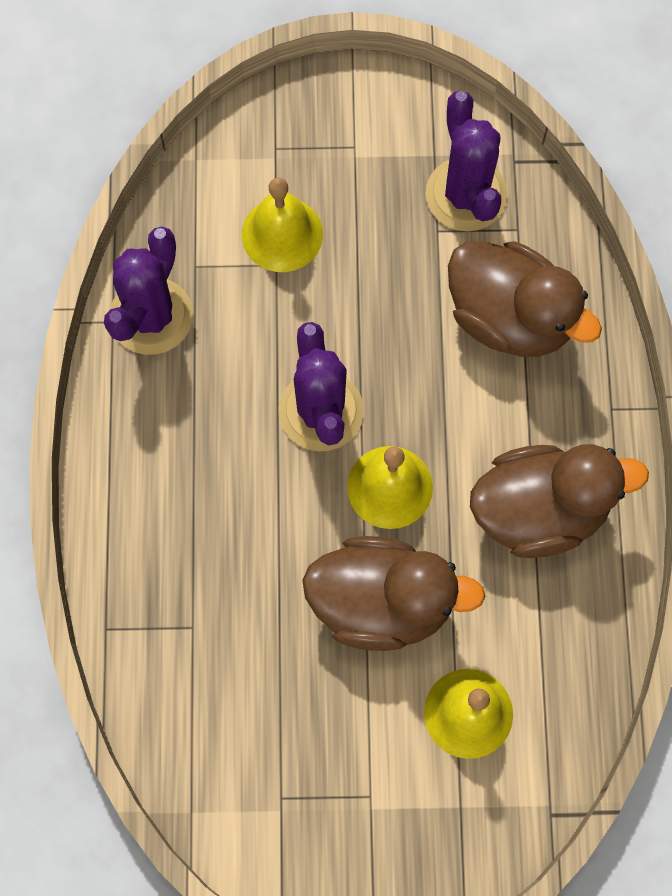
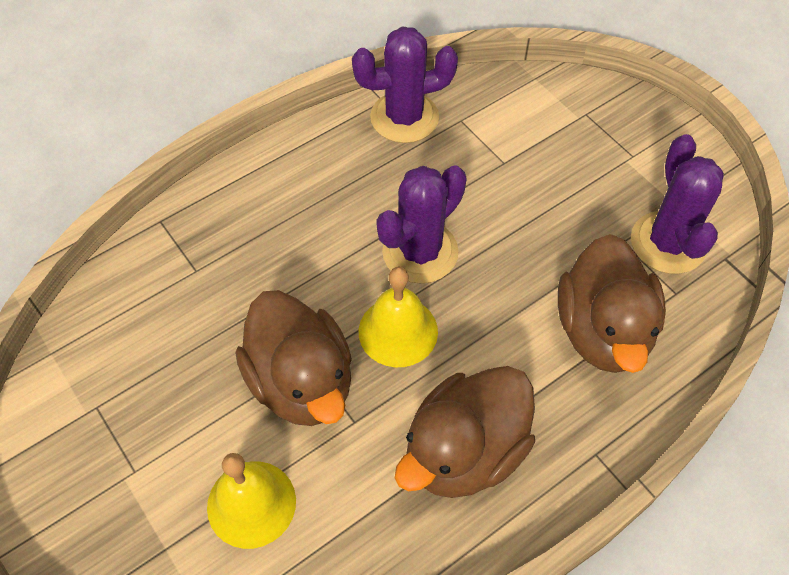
camera: 55 degrees right, 15 degrees down
(282, 234) = (529, 153): yellow bell -> none
(466, 195) = (668, 243): purple cactus -> purple cactus turned 45 degrees counterclockwise
(540, 510) = (464, 452): brown duck -> brown duck turned 90 degrees clockwise

